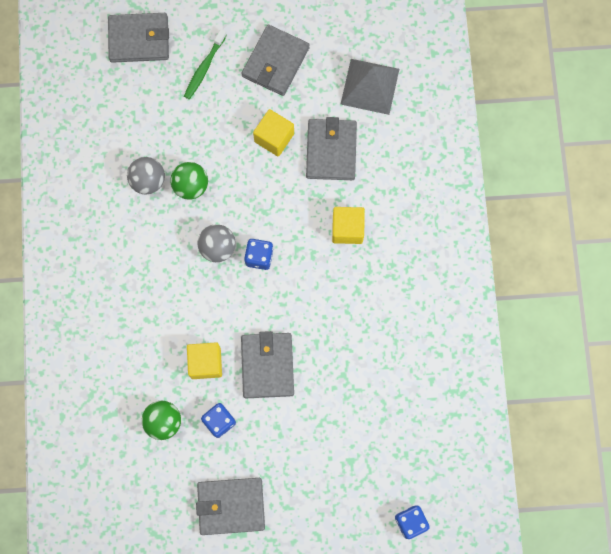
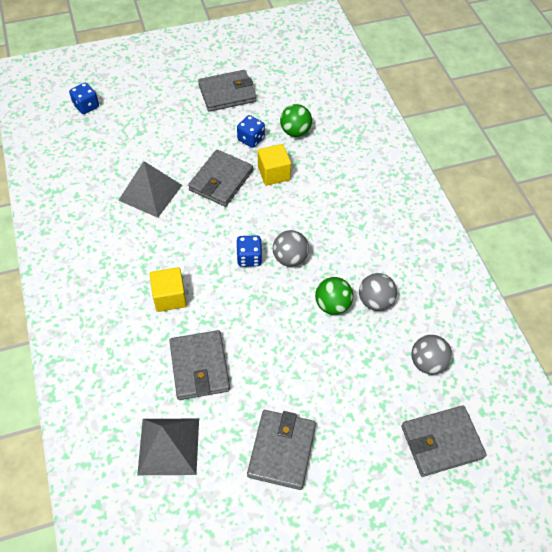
camera: 165 degrees right, 20 degrees down
(122, 109) = (427, 362): none -> grey ball
(204, 67) = (358, 426): green toothbrush -> none
(267, 366) = (221, 180): grey wallet -> grey wallet turned 45 degrees clockwise
(274, 138) = (262, 367): yellow cube -> none
(349, 366) = (150, 192): none -> grey pyramid

